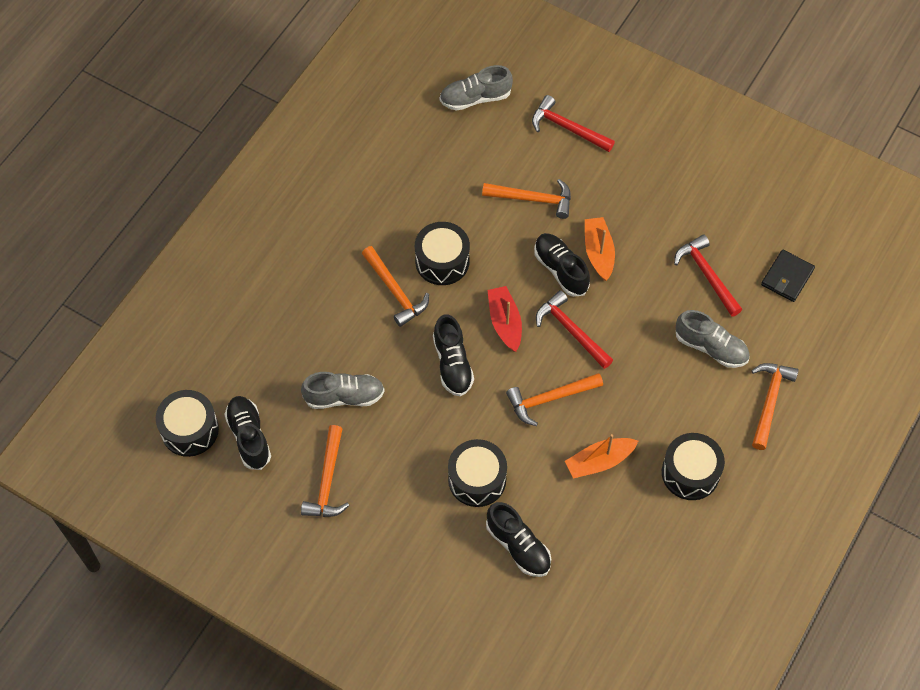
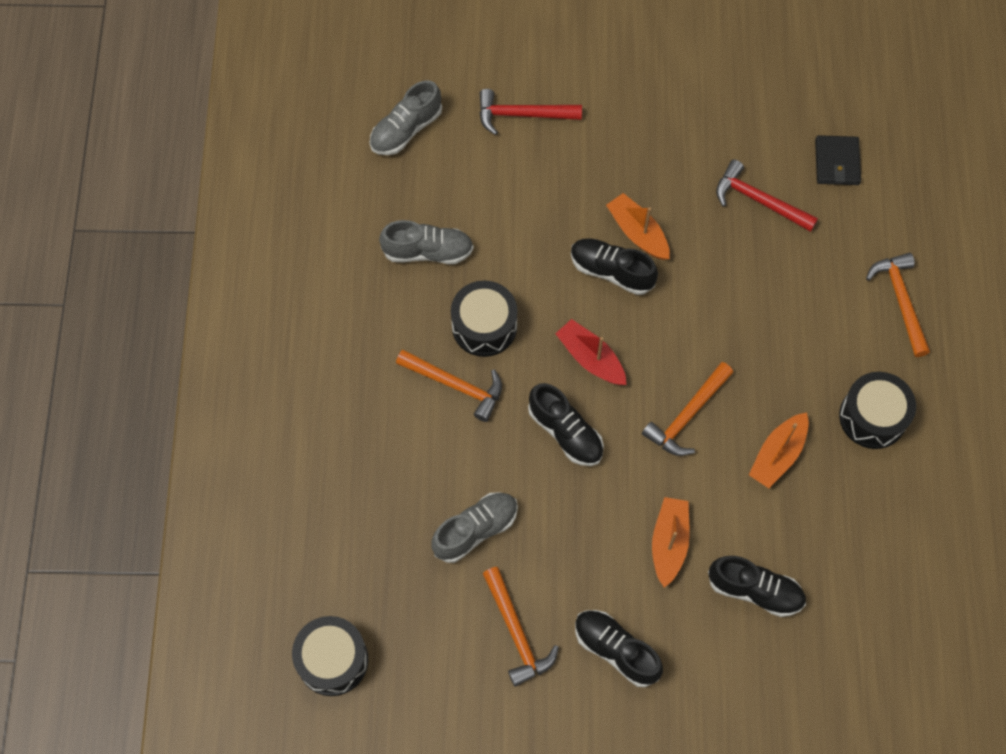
camera: 30 degrees left, 5 degrees up
(249, 437) = (402, 631): black shoe -> black shoe (616, 650)
(477, 479) = (669, 543): black drum -> orange boat
(533, 199) = (536, 210): orange hammer -> none
(571, 330) = (662, 331): red hammer -> none
(711, 347) = (810, 275): grey shoe -> grey shoe (428, 251)

